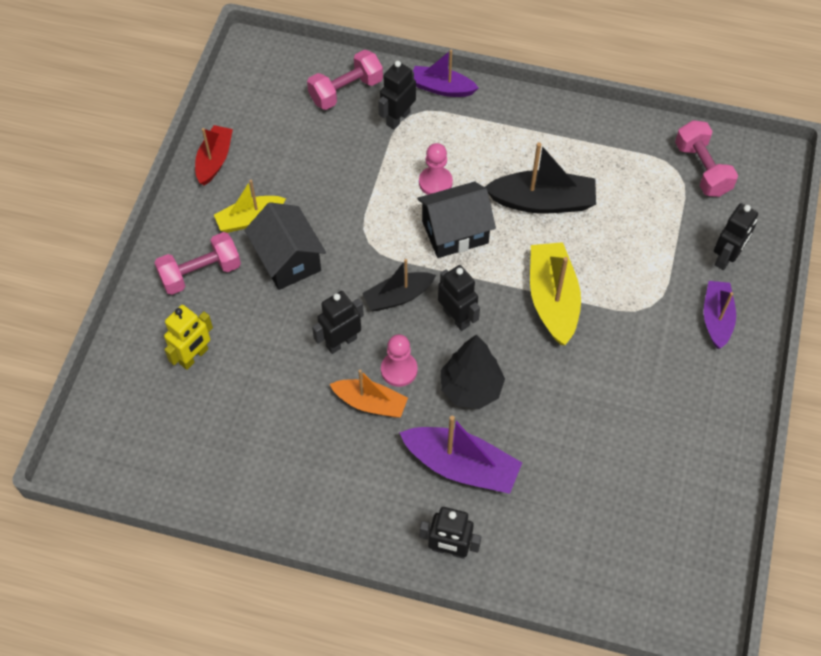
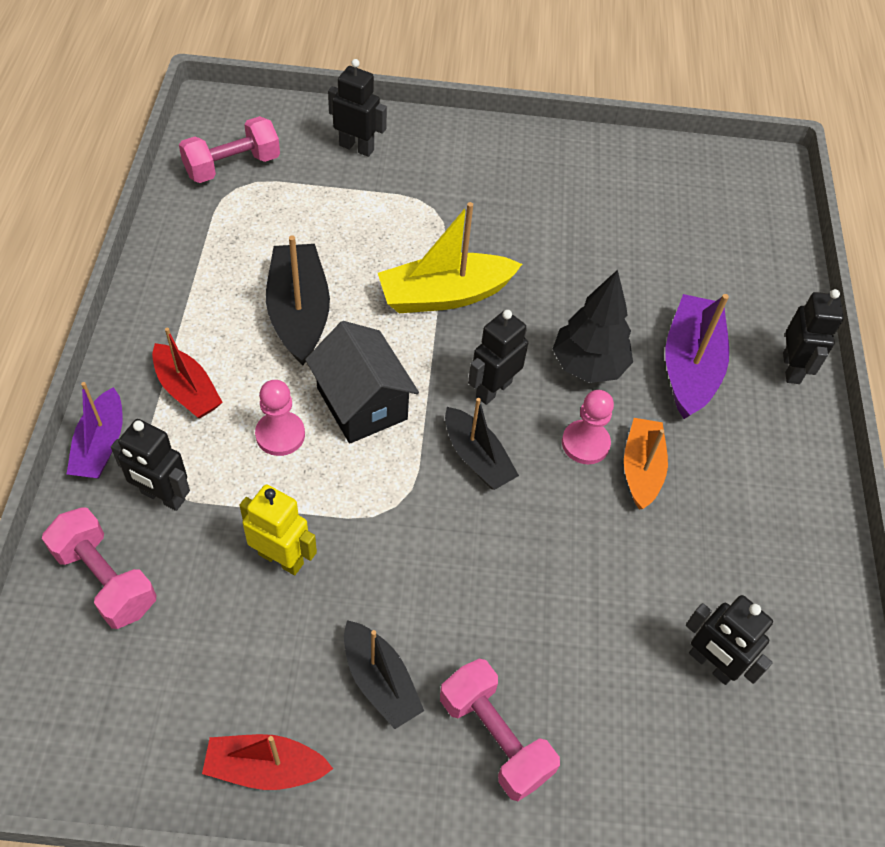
camera: 105 degrees left, 5 degrees down
(194, 356) = (641, 712): yellow robot -> yellow robot (281, 558)
(250, 219) = (380, 681): yellow boat -> black boat
(288, 260) = (445, 609): black house -> none
(341, 342) = (563, 516): black robot -> black robot (711, 664)
(480, 133) = (187, 390): none -> red boat
(716, 318) = (438, 155): purple boat -> none

